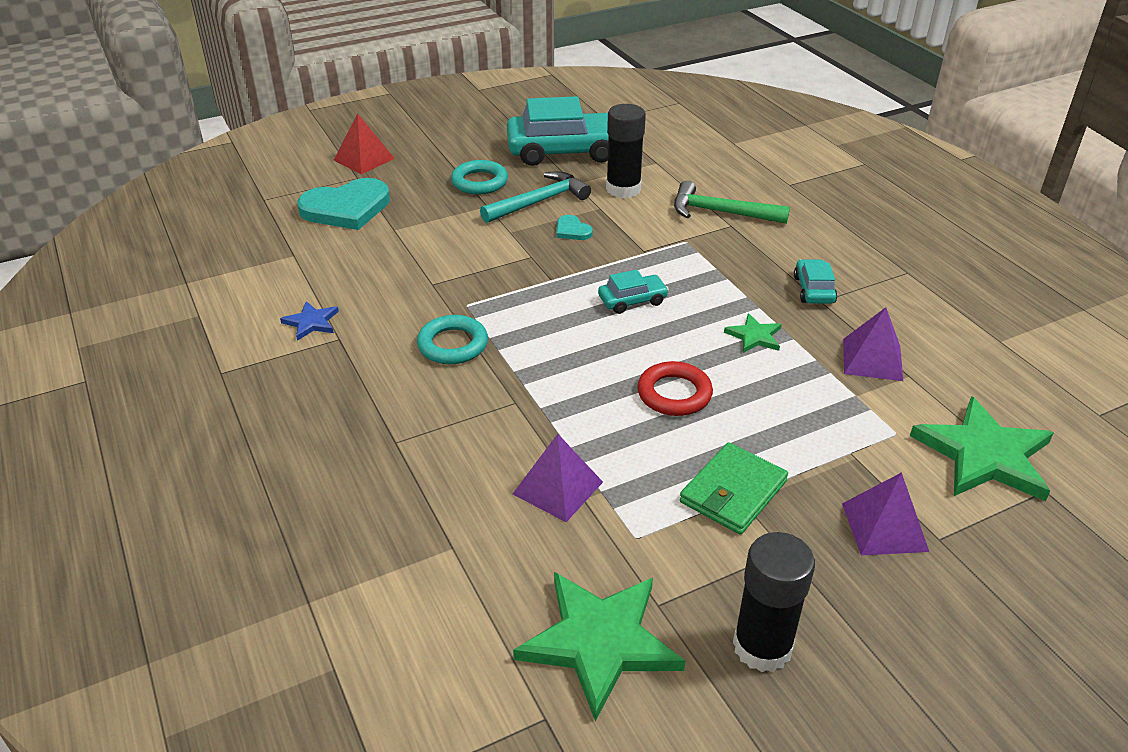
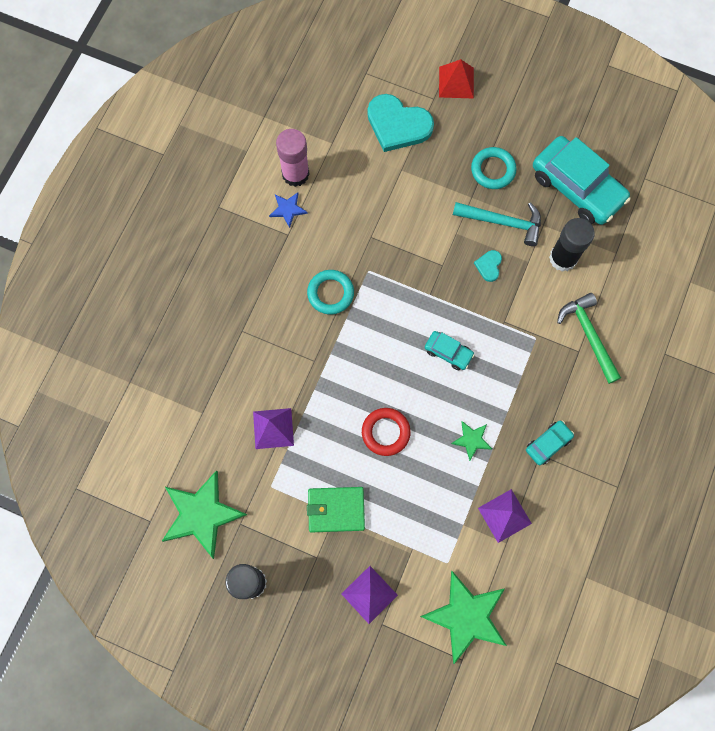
camera: 50 degrees right, 35 degrees up
(283, 295) = (295, 174): none -> pink glue stick

